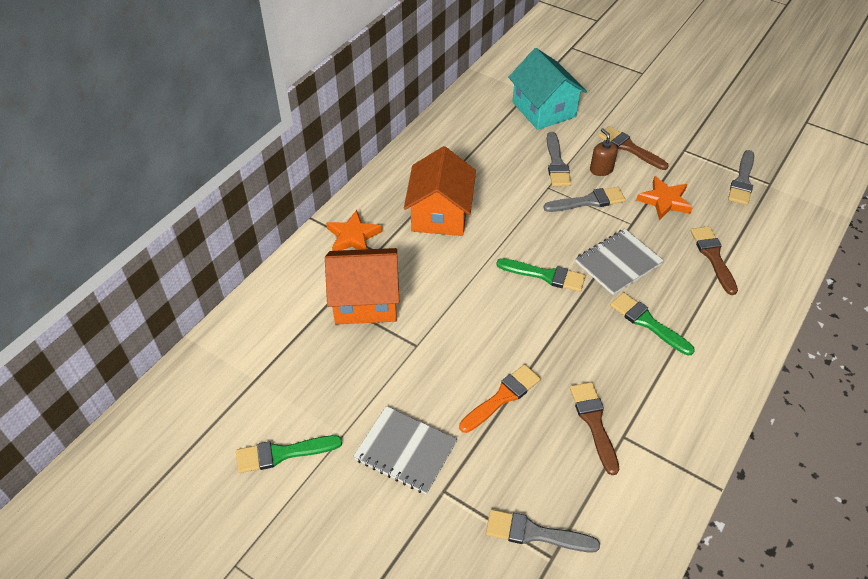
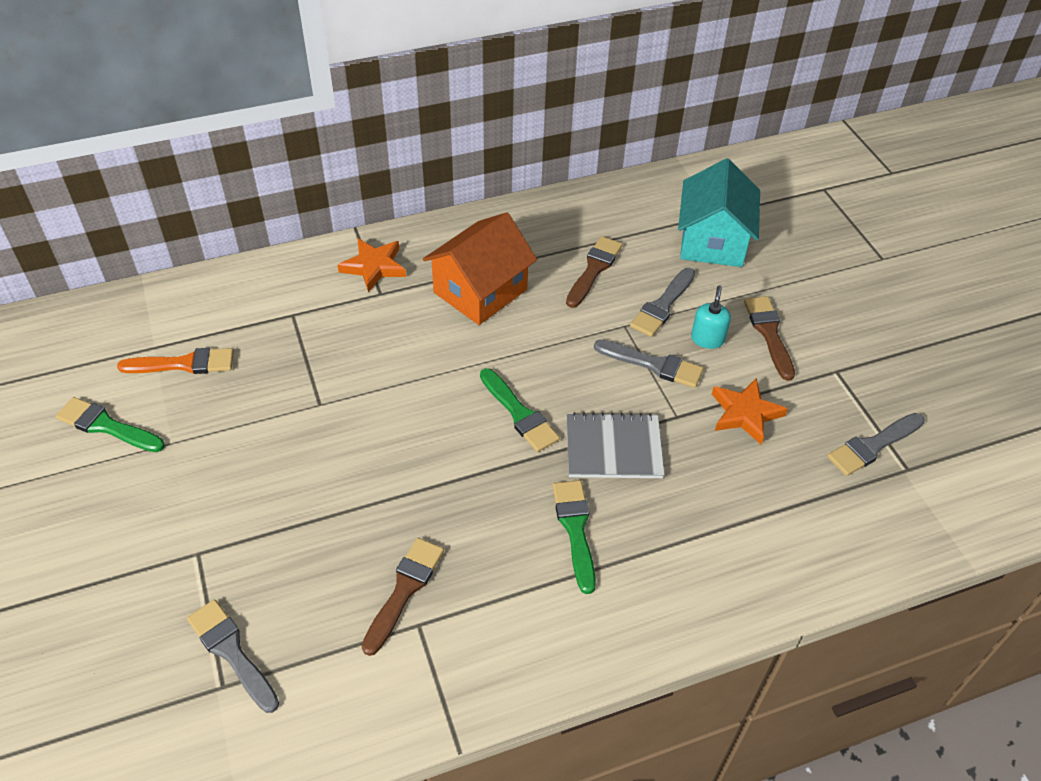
camera: 35 degrees right, 0 degrees up
(365, 301) = (319, 334): orange house -> none
(405, 451) = (205, 494): grey notebook -> none
(502, 397) = (344, 505): orange brush -> orange brush (184, 364)
(601, 169) = (707, 339): brown soap dispenser -> turquoise soap dispenser
(713, 256) = (734, 507): brown brush -> brown brush (594, 269)

